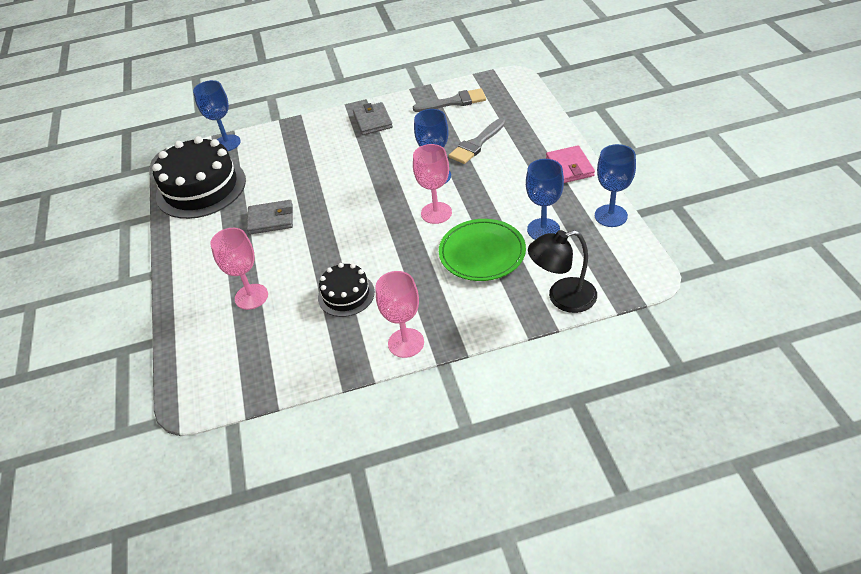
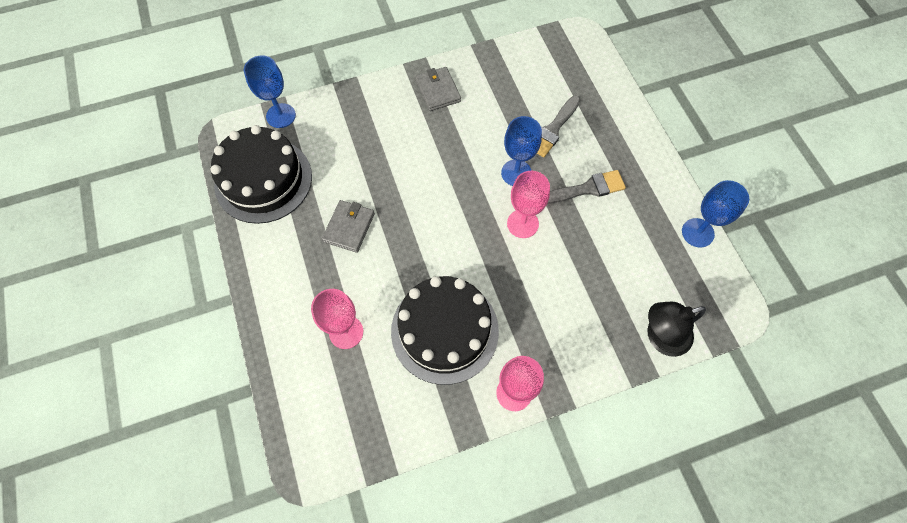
camera: 10 degrees left, 20 degrees up
(271, 219) = (349, 227): grey wallet -> grey wallet turned 60 degrees counterclockwise
(346, 294) = (444, 330): black cake -> black cake, size x1.87
(454, 102) = (522, 67): grey brush -> grey brush (587, 189)
(482, 253) = (575, 278): green plate -> none
(543, 230) = (633, 249): blue goblet -> none
(569, 167) = (651, 165): pink wallet -> none

